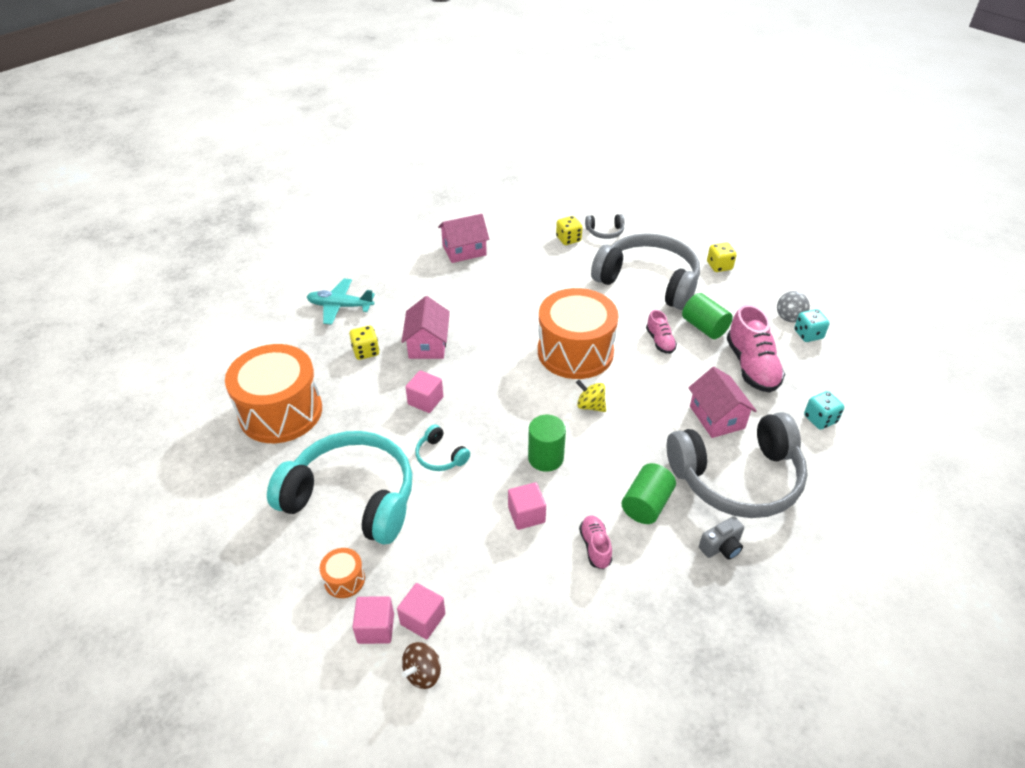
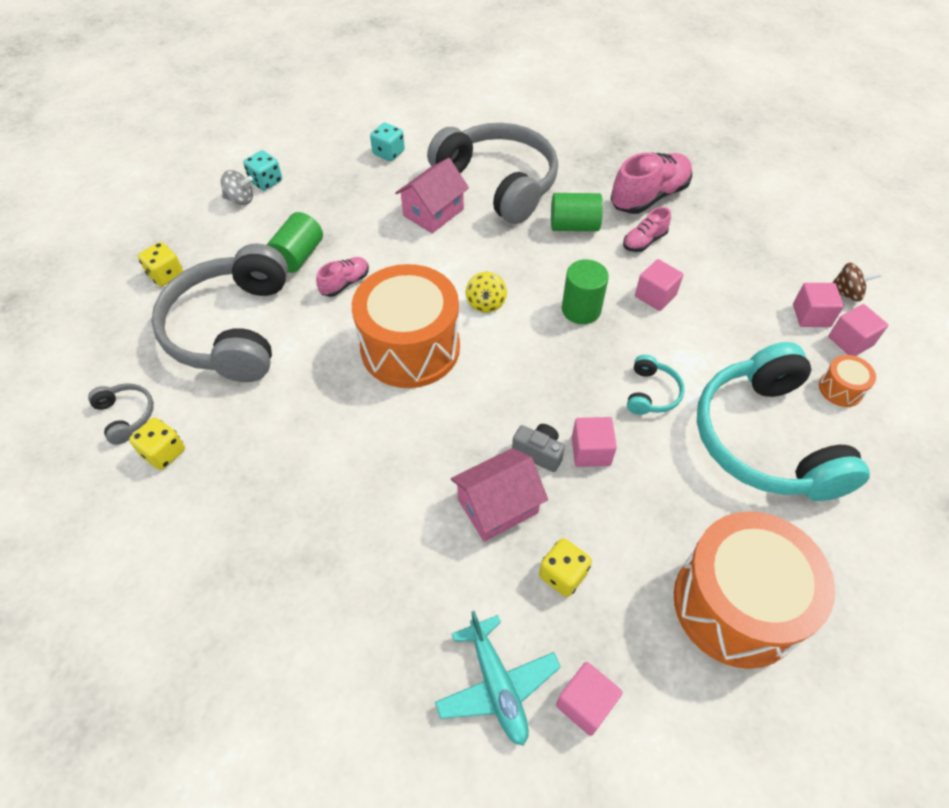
camera: 120 degrees left, 10 degrees up
(302, 330) = (585, 703): none -> pink cube
(464, 250) = (255, 583): pink house -> none
(721, 547) = (577, 175): grey camera -> grey camera (538, 452)
(751, 366) = (342, 207): pink shoe -> pink shoe (649, 197)

